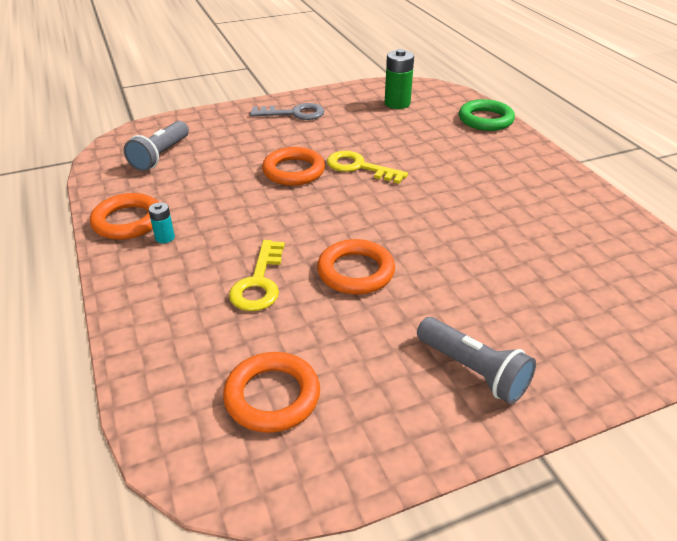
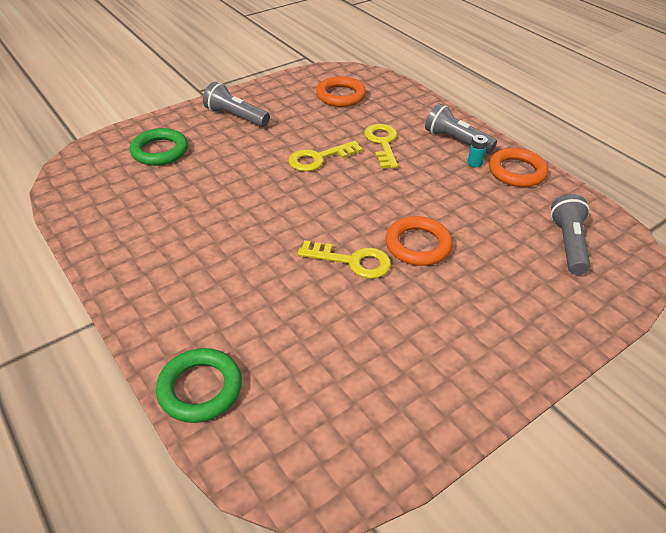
camera: 165 degrees right, 5 degrees up
(156, 271) = (456, 141): none -> grey flashlight
(294, 113) = (480, 350): grey key -> none
(356, 272) = (319, 158): orange ring -> yellow key
(397, 103) = (341, 410): green battery -> none
(583, 316) = (160, 151): none -> green ring

